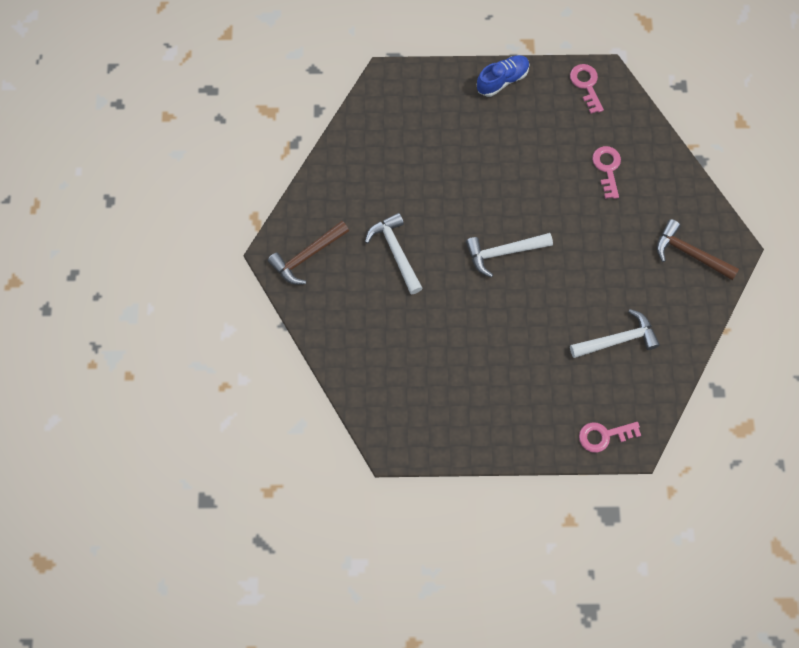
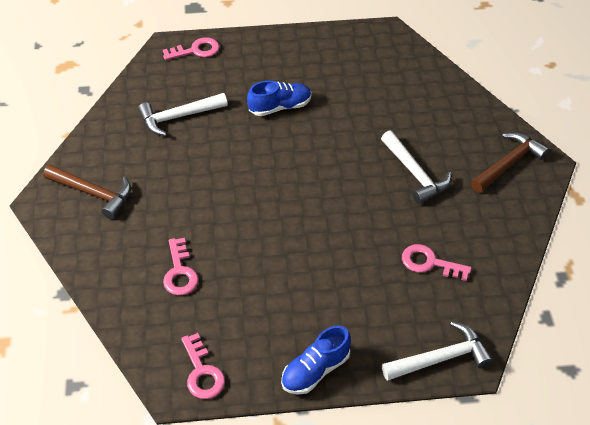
camera: 175 degrees right, 20 degrees down
(400, 161) = (429, 263): none -> pink key
(504, 252) = (298, 181): white hammer -> white hammer (440, 358)
(516, 344) = (280, 107): none -> blue shoe

